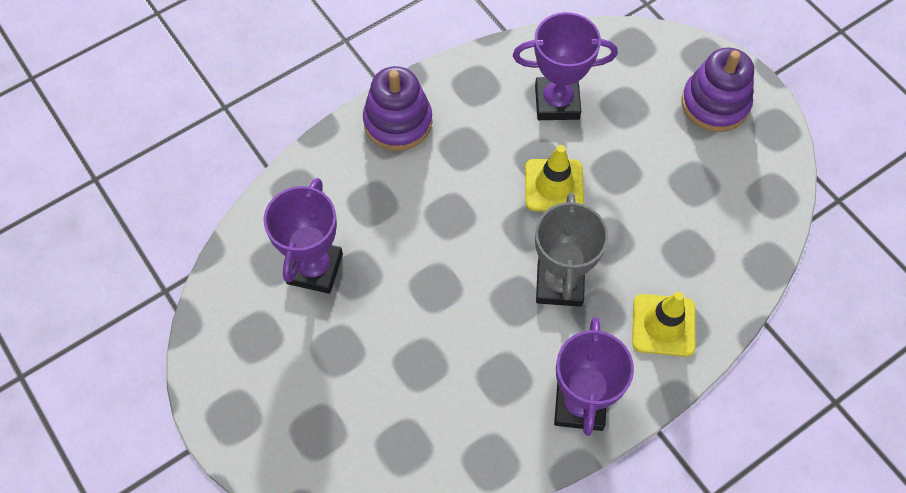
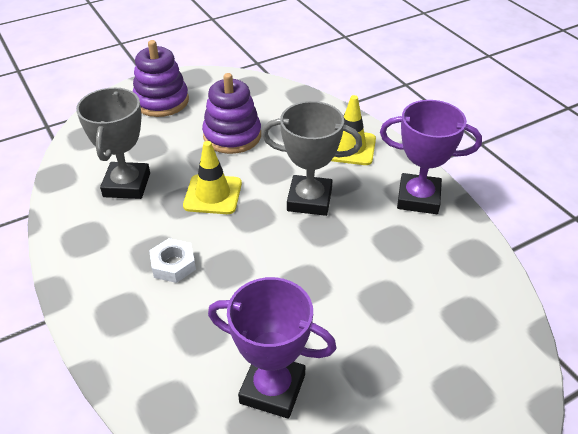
camera: 85 degrees left, 20 degrees down
(398, 122) = (105, 303): purple stacking toy -> purple stacking toy (232, 136)
(449, 167) = (173, 265): none -> white nut
(557, 102) = (127, 185): purple trophy -> grey trophy

